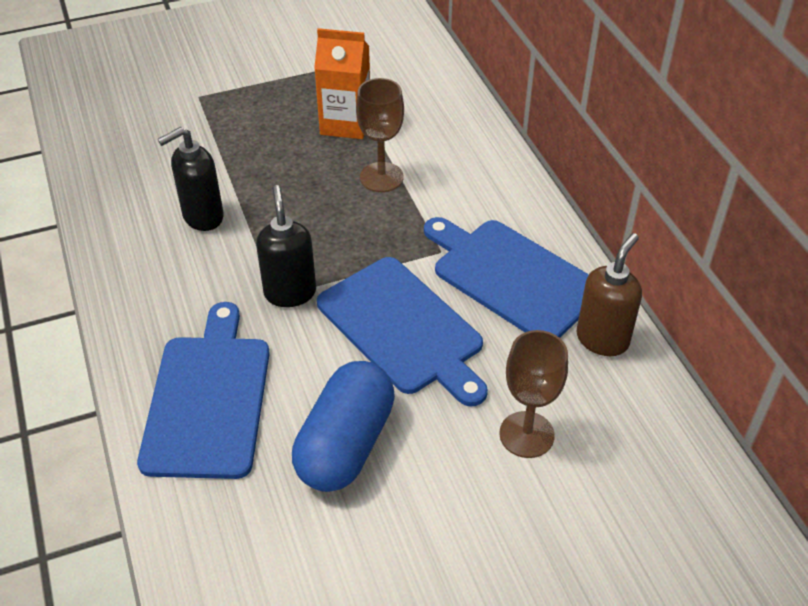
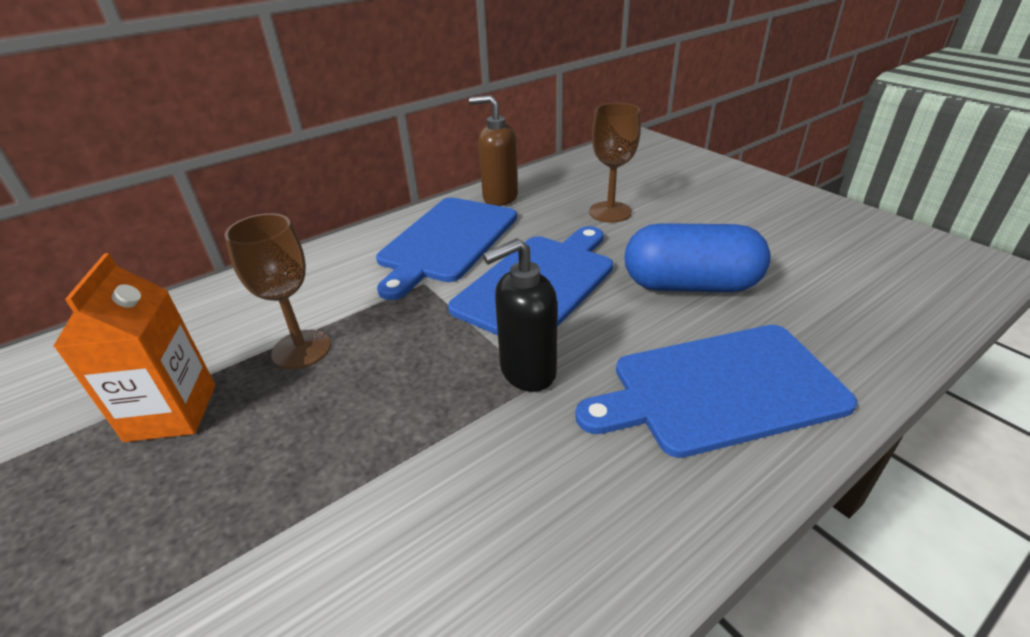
camera: 105 degrees left, 10 degrees down
(202, 217) = (407, 520): black soap dispenser -> none

